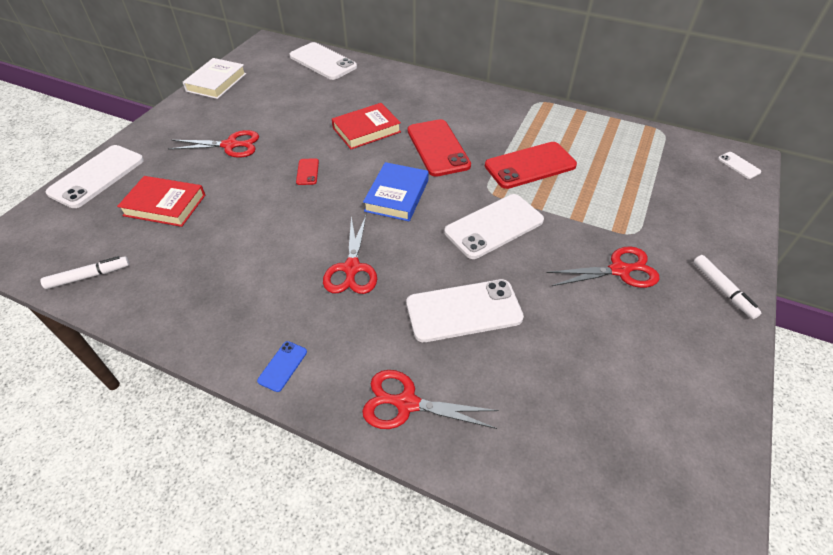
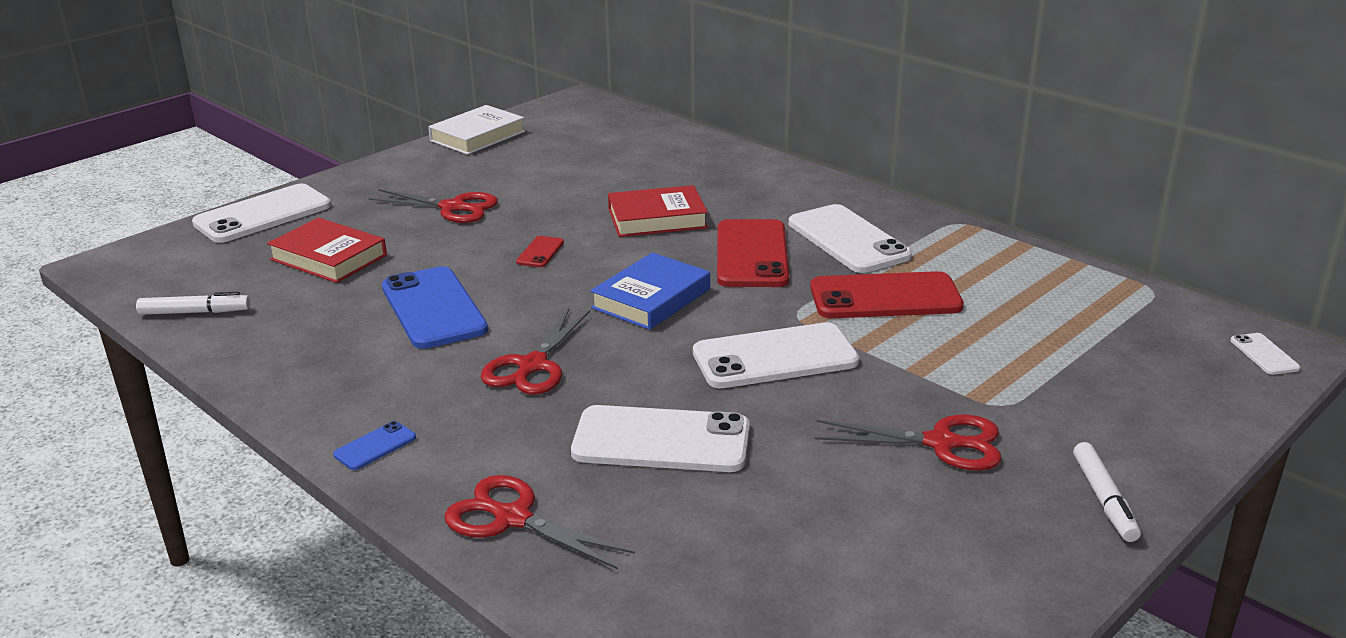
camera: 20 degrees right, 20 degrees down
(261, 234) = (433, 308): none -> blue phone
(323, 62) = (645, 131): white phone -> white phone (848, 240)

